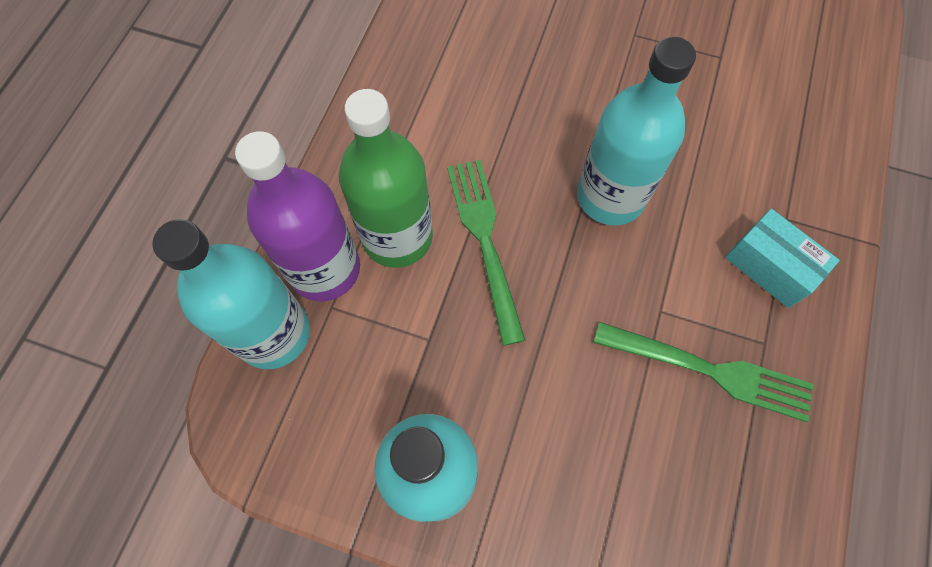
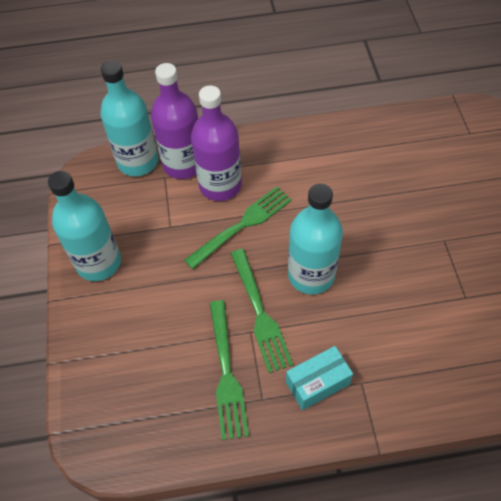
camera: 65 degrees right, 10 degrees down
(397, 237) = (220, 185): green bottle -> purple bottle
(638, 285) = (260, 313): none -> green fork
(769, 267) = (317, 383): turquoise box -> turquoise box turned 45 degrees clockwise

